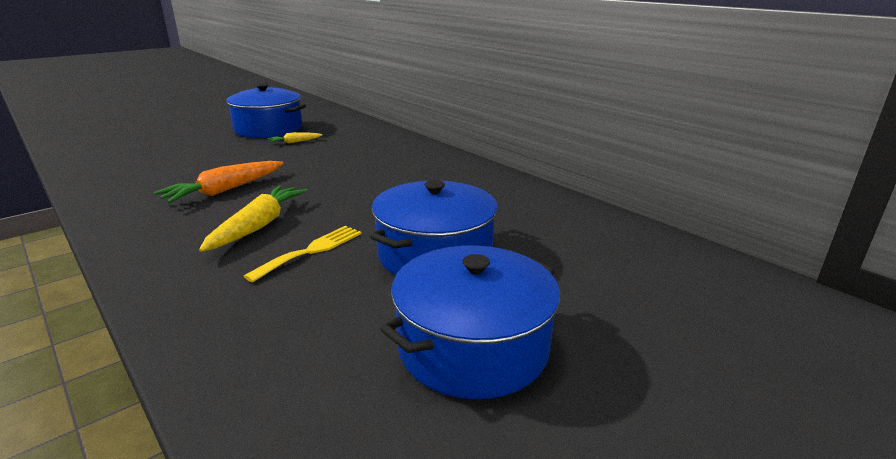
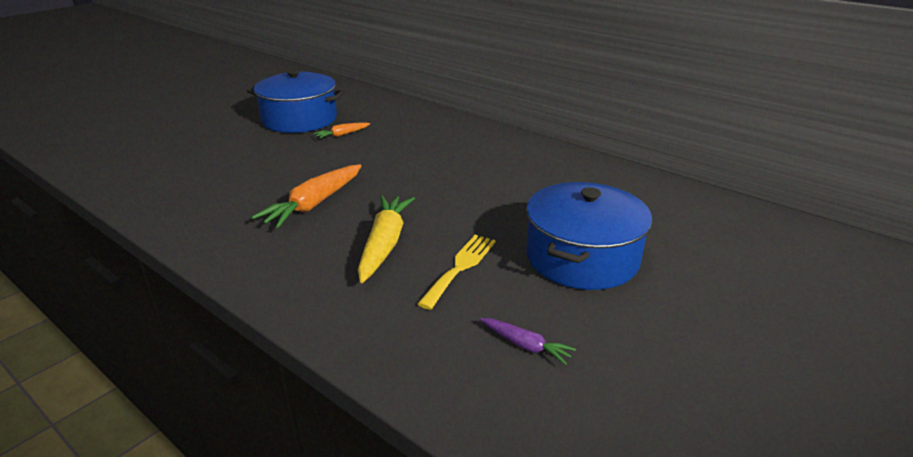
camera: 10 degrees left, 5 degrees up
(295, 142) = (342, 134): yellow carrot -> orange carrot
(318, 324) = (525, 345): none -> purple carrot
(472, 347) = (679, 349): blue pot -> none

